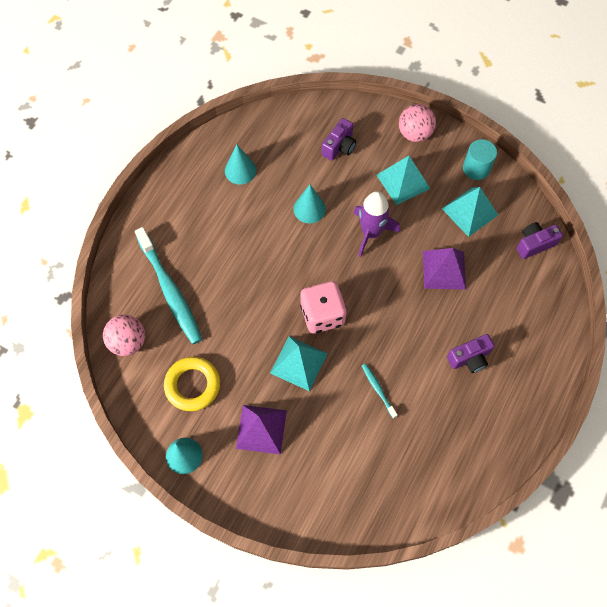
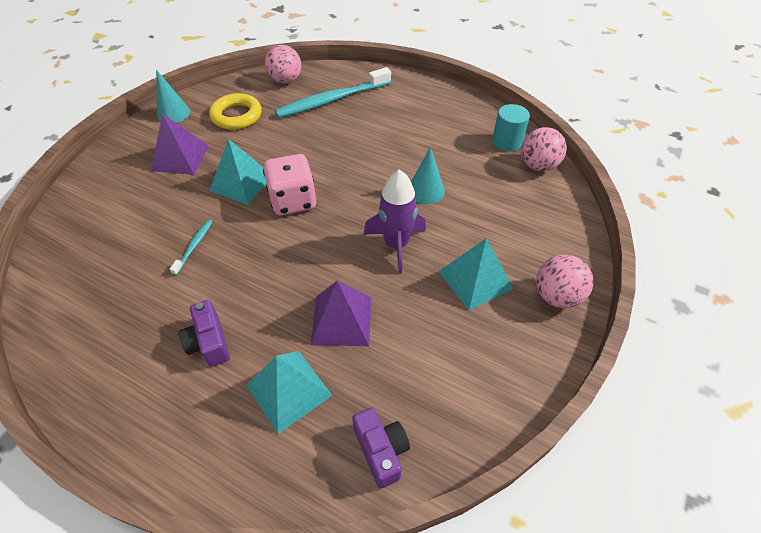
camera: 90 degrees right, 15 degrees down
(240, 170) = (468, 139): turquoise cone -> none
(278, 122) = (538, 166): none -> pink ball
(339, 147) = (516, 217): purple camera -> none
(378, 389) = (194, 246): turquoise toothbrush -> turquoise toothbrush turned 45 degrees counterclockwise
(470, 211) = (435, 358): turquoise pyramid -> turquoise pyramid (289, 390)
(476, 168) = (512, 373): turquoise cylinder -> turquoise cylinder (506, 142)

